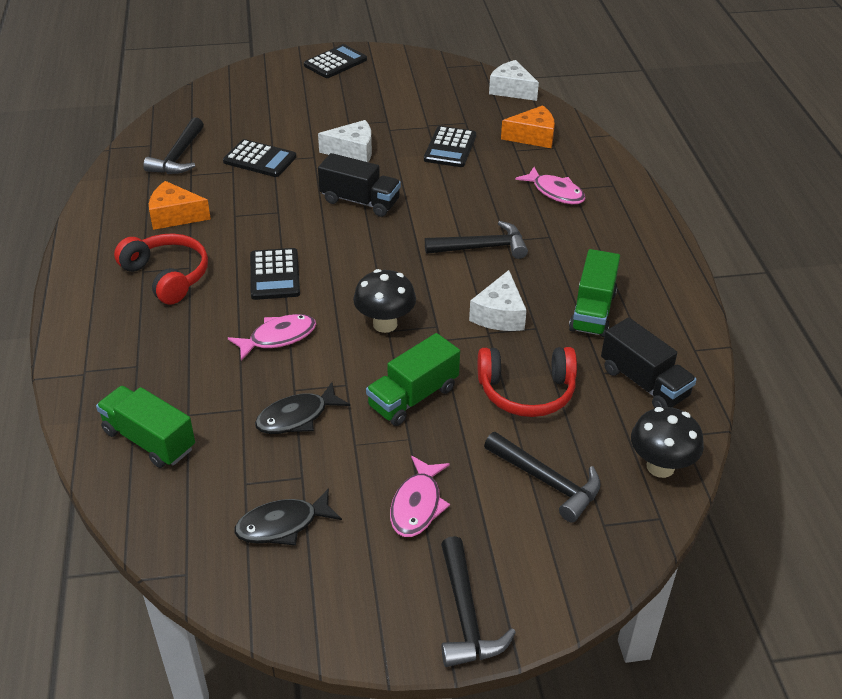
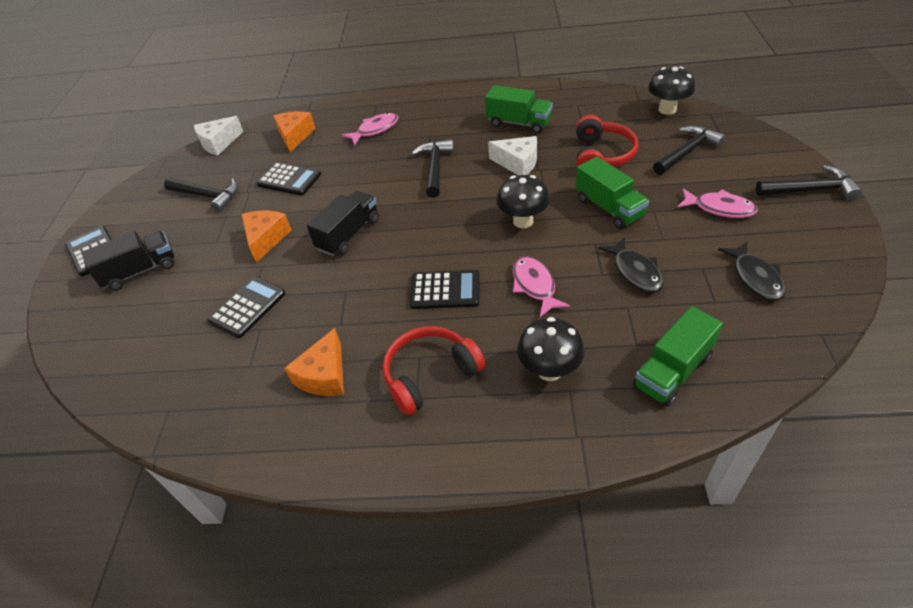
camera: 75 degrees left, 5 degrees up
(162, 351) = (549, 370): none -> black mushroom
(178, 156) = (207, 380): black hammer -> black hammer (207, 196)
(353, 151) = (266, 239): white cheese -> orange cheese
(644, 382) = (592, 109): black truck -> black truck (140, 271)

